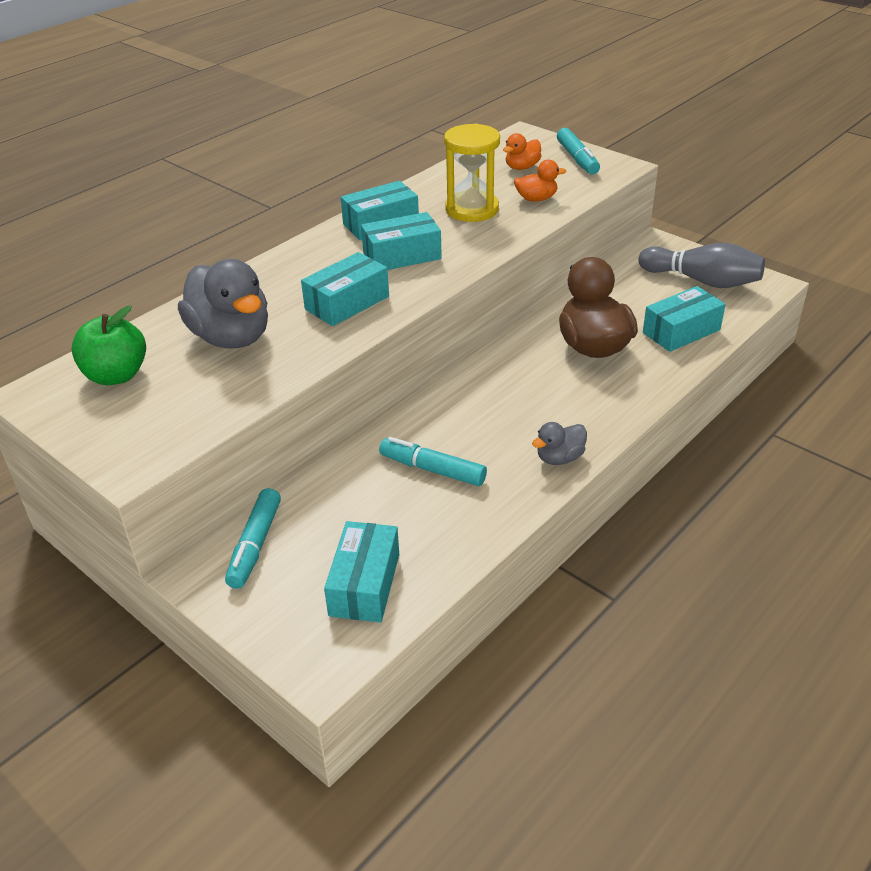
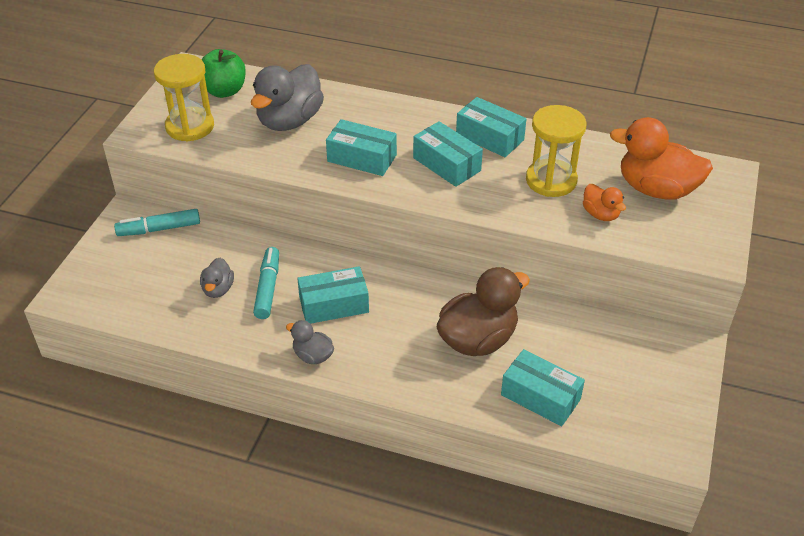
camera: 65 degrees right, 5 degrees up
(164, 417) = (190, 126): none -> yellow hourglass
(364, 584) = (141, 291): turquoise box -> turquoise box (334, 305)
(408, 511) = (218, 289): none -> grey duck
(522, 167) = (656, 189): orange duck -> orange duck, size x2.00
(577, 159) = (706, 221): turquoise marker -> none
(702, 281) = (644, 396): grey bowling pin -> none

